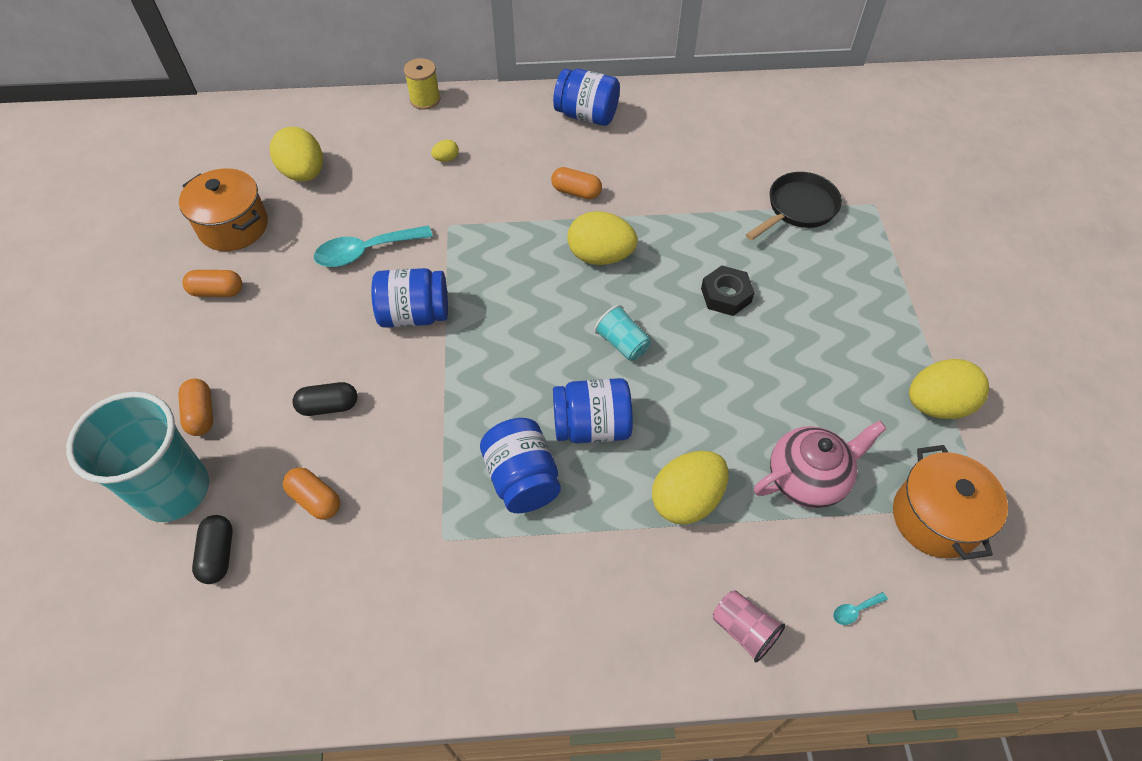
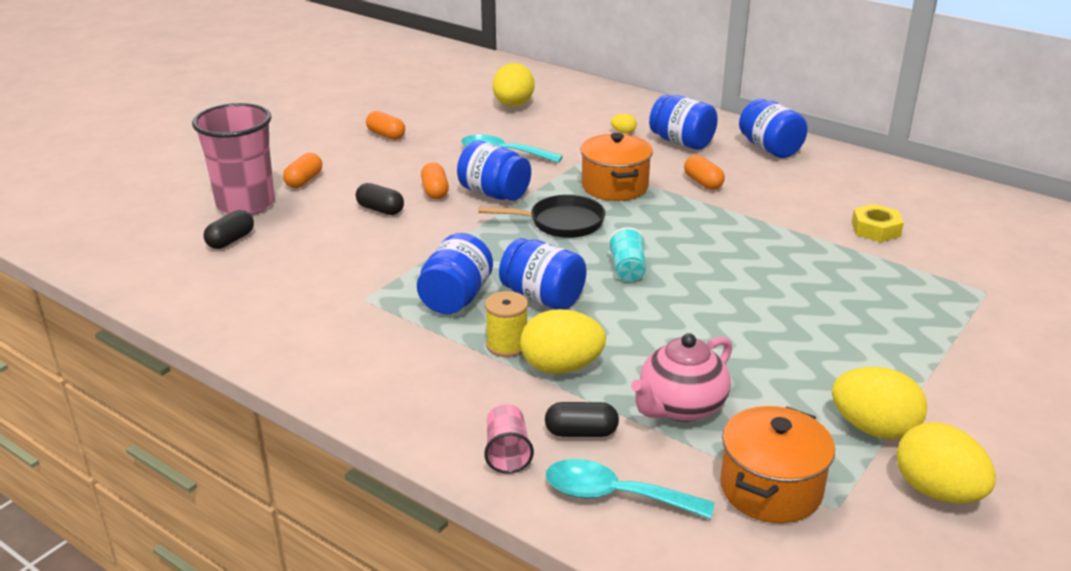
camera: 40 degrees right, 25 degrees down
(174, 490) = (245, 204): turquoise cup -> pink cup
(233, 226) = (435, 112): orange pot -> orange pot (614, 186)
(315, 499) = (315, 245): orange capsule -> orange capsule (435, 191)
(425, 99) = (648, 100): yellow spool -> yellow spool (507, 345)
(509, 146) = (681, 142): none -> blue jar
(600, 256) = (675, 221): yellow egg -> yellow egg (937, 491)
(726, 295) = (754, 282): black nut -> none
(749, 176) = (875, 229): none -> yellow nut
(770, 562) = (581, 432): none -> black capsule
(798, 208) = (899, 264): black pan -> black pan (561, 223)
(807, 478) = (680, 407): pink teapot -> pink teapot turned 120 degrees clockwise
(854, 610) = (614, 495): turquoise spoon -> turquoise spoon, size x2.49

